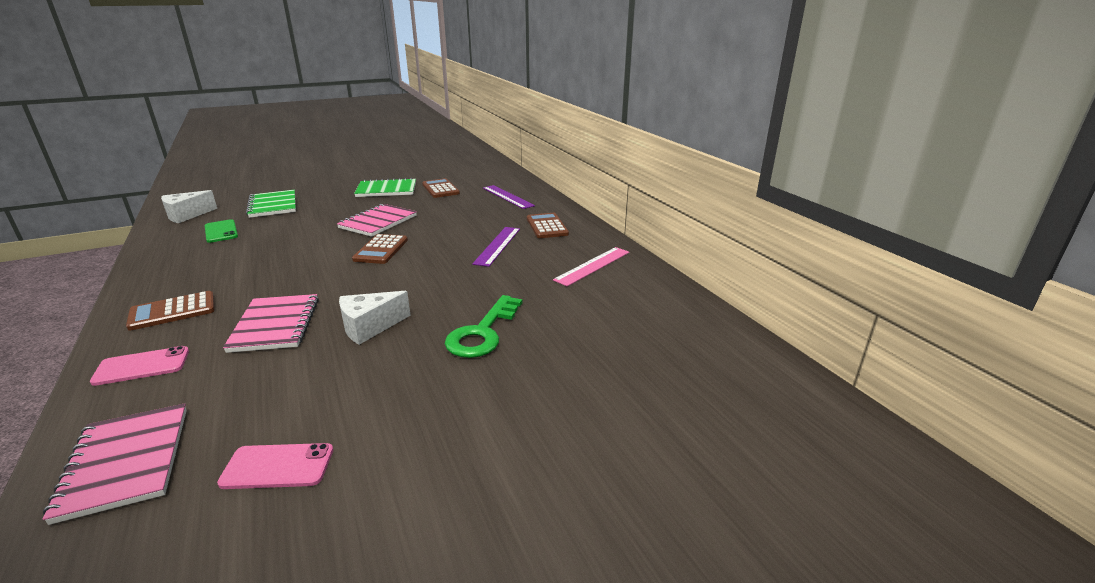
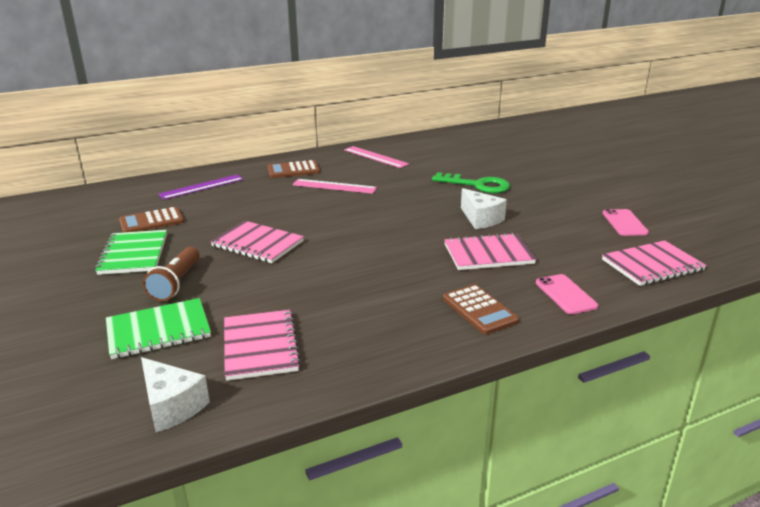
camera: 90 degrees left, 0 degrees up
(221, 231) = (260, 346): green phone -> pink notebook
(332, 204) = (176, 283): none -> brown flashlight
(381, 250) = (338, 232): brown calculator -> none
(497, 245) = (334, 186): purple ruler -> pink ruler

